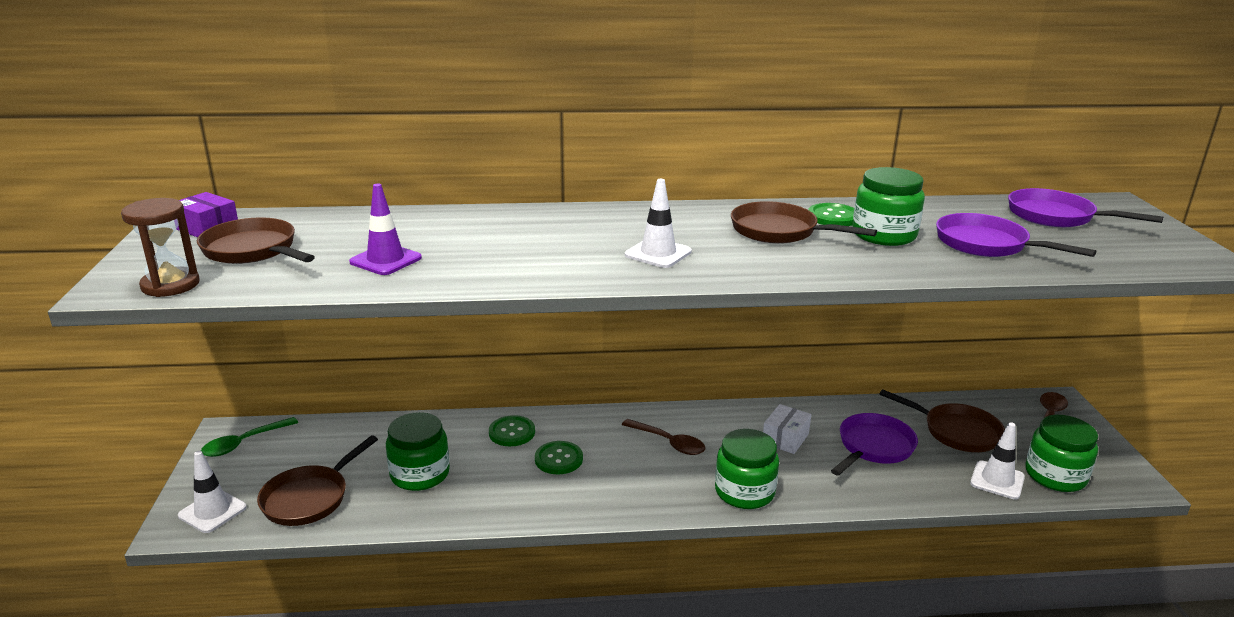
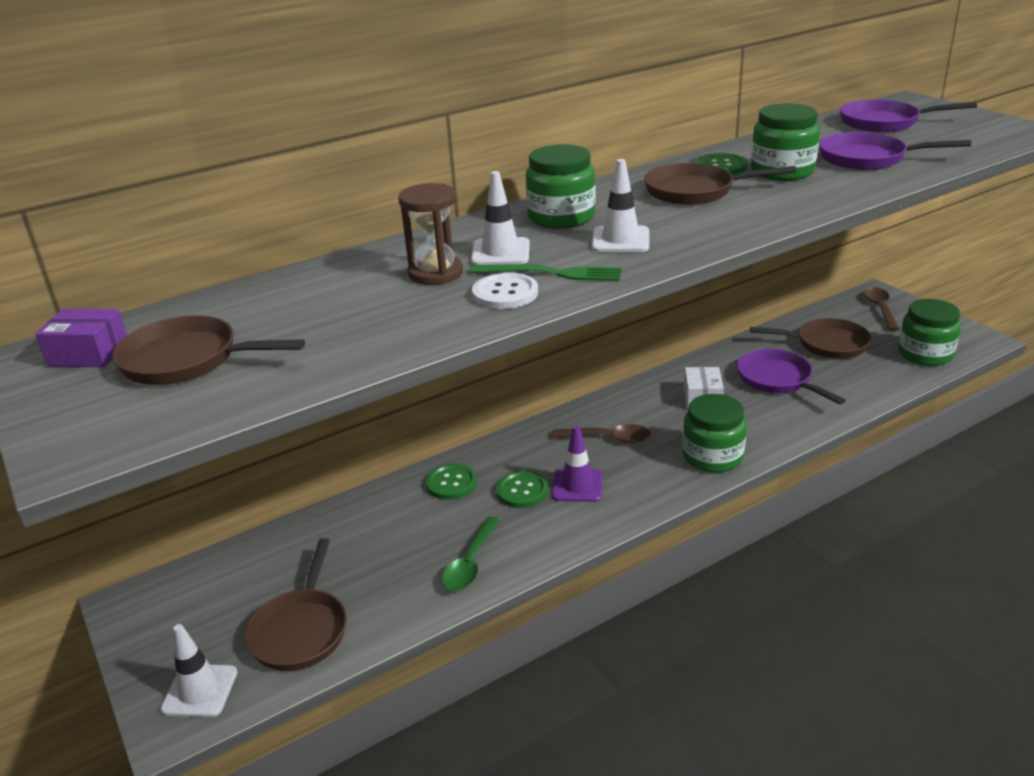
camera: 25 degrees left, 5 degrees up
(170, 285) = (142, 428): brown hourglass -> brown hourglass (435, 273)
(244, 443) = (161, 605): green spoon -> green spoon (470, 563)
(385, 260) = (360, 324): purple traffic cone -> purple traffic cone (577, 485)
(420, 474) = (397, 559): green jar -> green jar (561, 217)
(512, 268) = (505, 293): none -> white button
(567, 263) = (551, 273): none -> green fork
(873, 447) = (778, 380): purple pan -> purple pan turned 45 degrees counterclockwise
(997, 480) = (890, 373): white traffic cone -> white traffic cone (500, 252)

